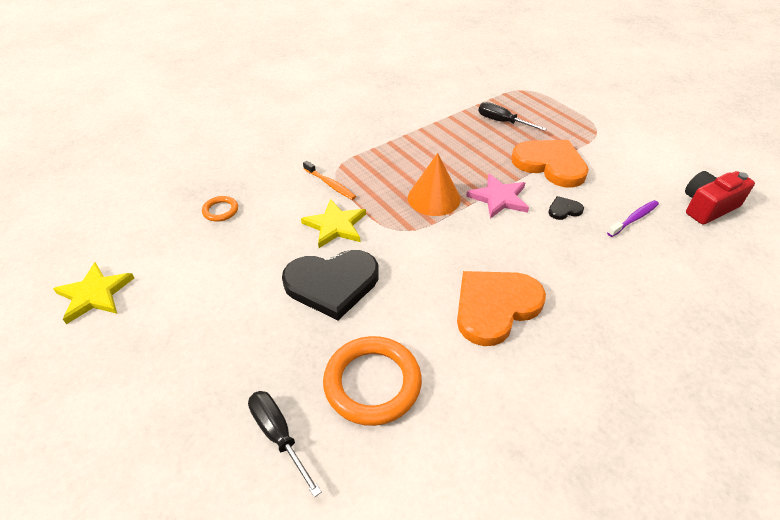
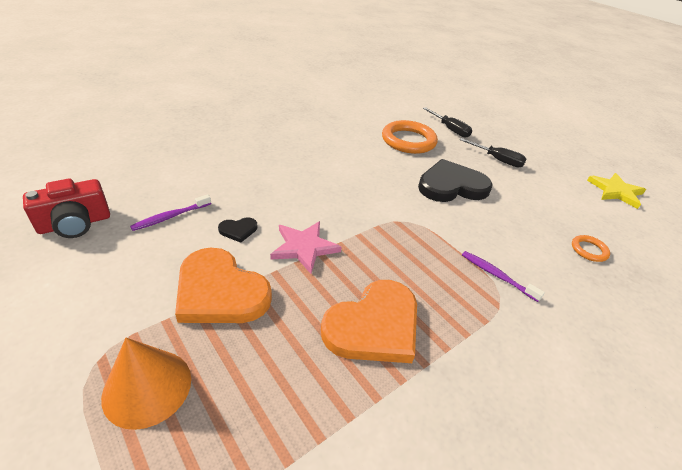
camera: 175 degrees right, 5 degrees down
(330, 184) = (497, 275): orange toothbrush -> purple toothbrush
(335, 226) = (469, 228): yellow star -> none
(434, 198) = (376, 251): orange cone -> orange cone (147, 387)
(495, 307) = (331, 165): orange heart -> orange heart (374, 325)
(502, 122) = (256, 395): black screwdriver -> black screwdriver (498, 160)

